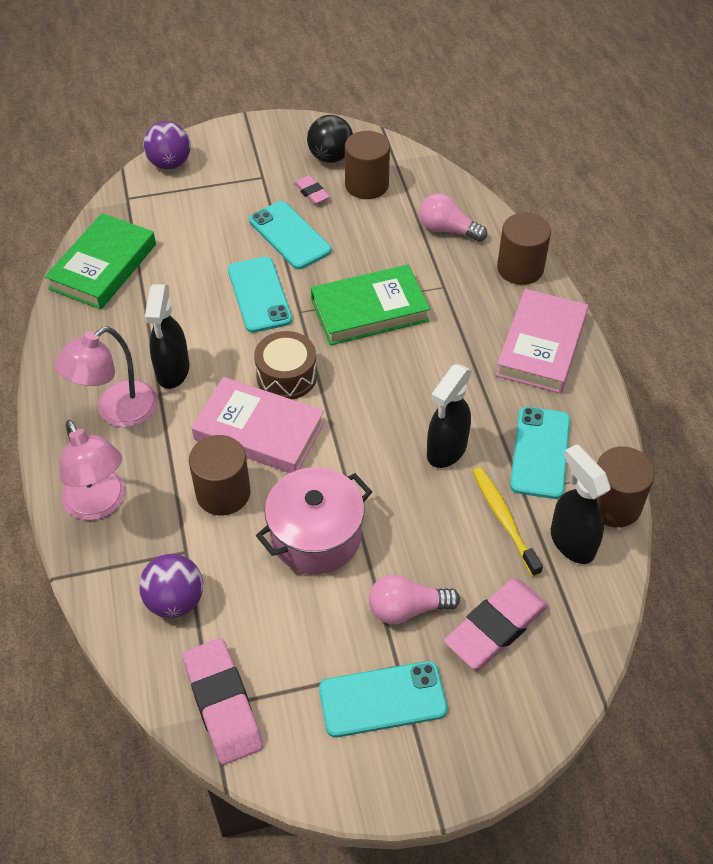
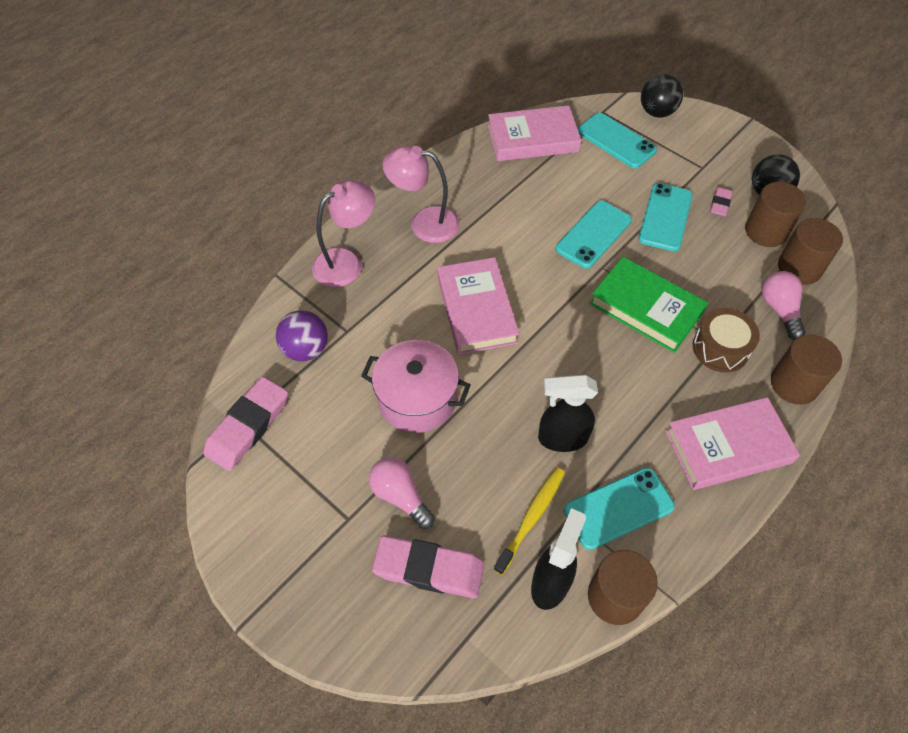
camera: 55 degrees right, 5 degrees up
(99, 504) = (347, 262): pink lamp -> pink lamp turned 150 degrees counterclockwise
(103, 266) = (533, 138): green book -> pink book
(170, 163) = (657, 112): purple ball -> black ball
(172, 371) = (482, 230): black spray bottle -> none
(223, 493) = (409, 322): brown cylinder -> brown cylinder (799, 268)
(286, 376) = (537, 295): brown drum -> brown drum (720, 348)
(382, 699) = (315, 525): turquoise phone -> turquoise phone (616, 141)

